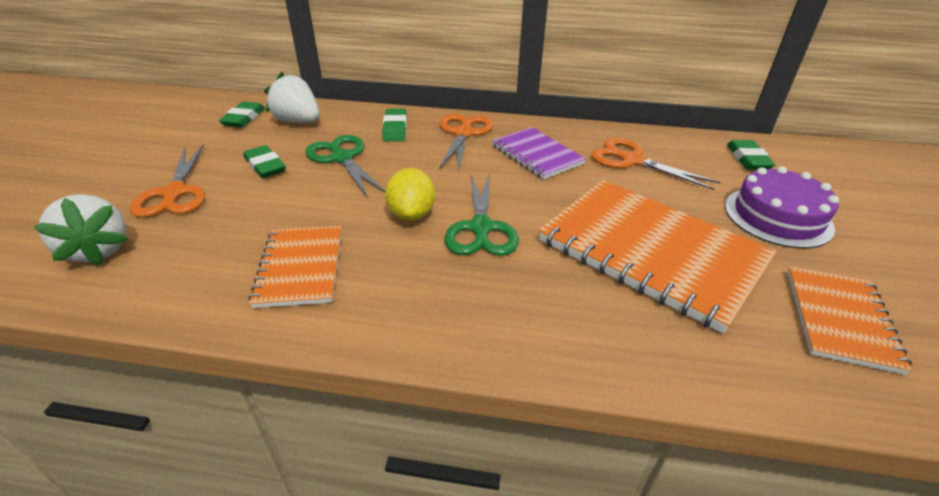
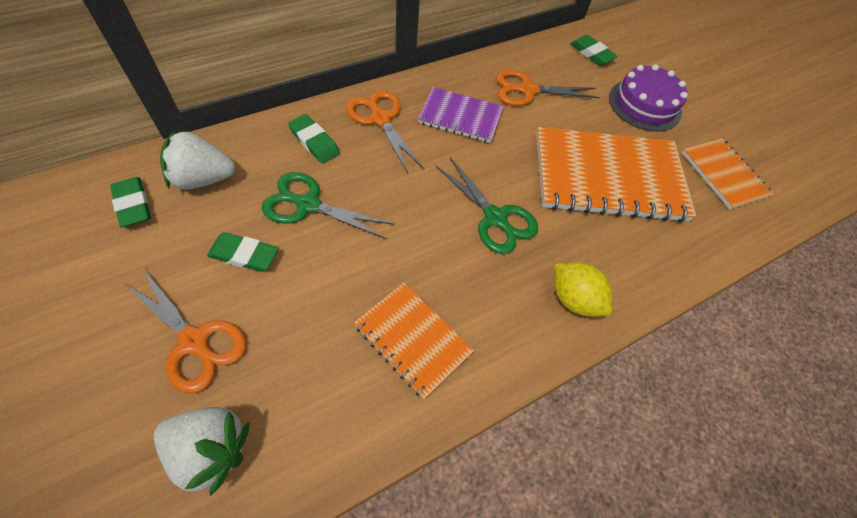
camera: 45 degrees left, 20 degrees up
(412, 214) = (435, 234): yellow lemon -> yellow lemon (573, 299)

